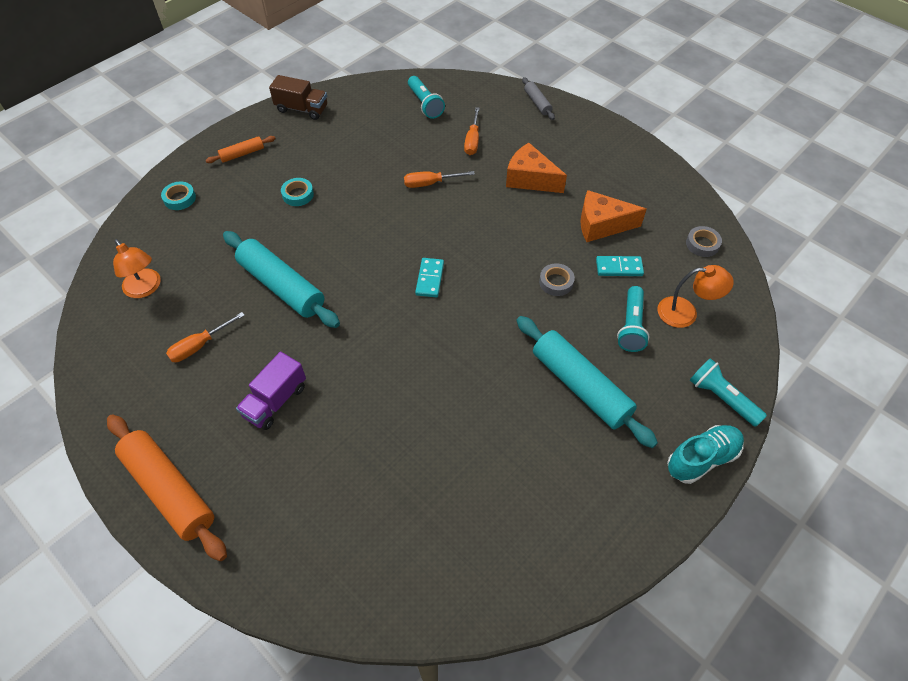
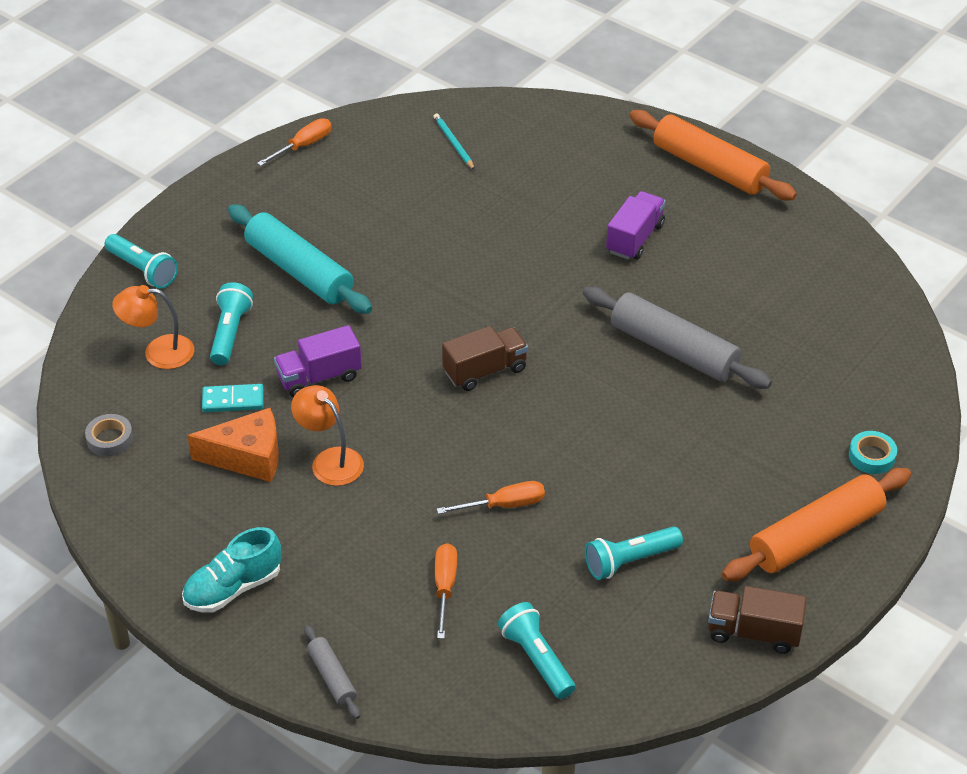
camera: 175 degrees right, 10 degrees down
(145, 289) = (845, 336): orange lamp -> orange lamp (330, 460)
(199, 346) = (744, 282): orange screwdriver -> orange screwdriver (303, 146)
(242, 154) = (815, 536): orange rolling pin -> orange rolling pin, size x2.06
(281, 286) = (674, 350): turquoise rolling pin -> grey rolling pin
(298, 195) = (700, 473): turquoise tape -> none
(359, 147) = (630, 561): none -> turquoise flashlight
(427, 551) = (453, 143): none -> turquoise pencil
(429, 279) = (485, 371): turquoise domino -> brown truck
(530, 179) = (349, 523): orange cheese -> none
(556, 282) = (319, 377): grey tape -> purple truck
(702, 459) = (180, 219): turquoise shoe -> turquoise shoe (233, 588)

